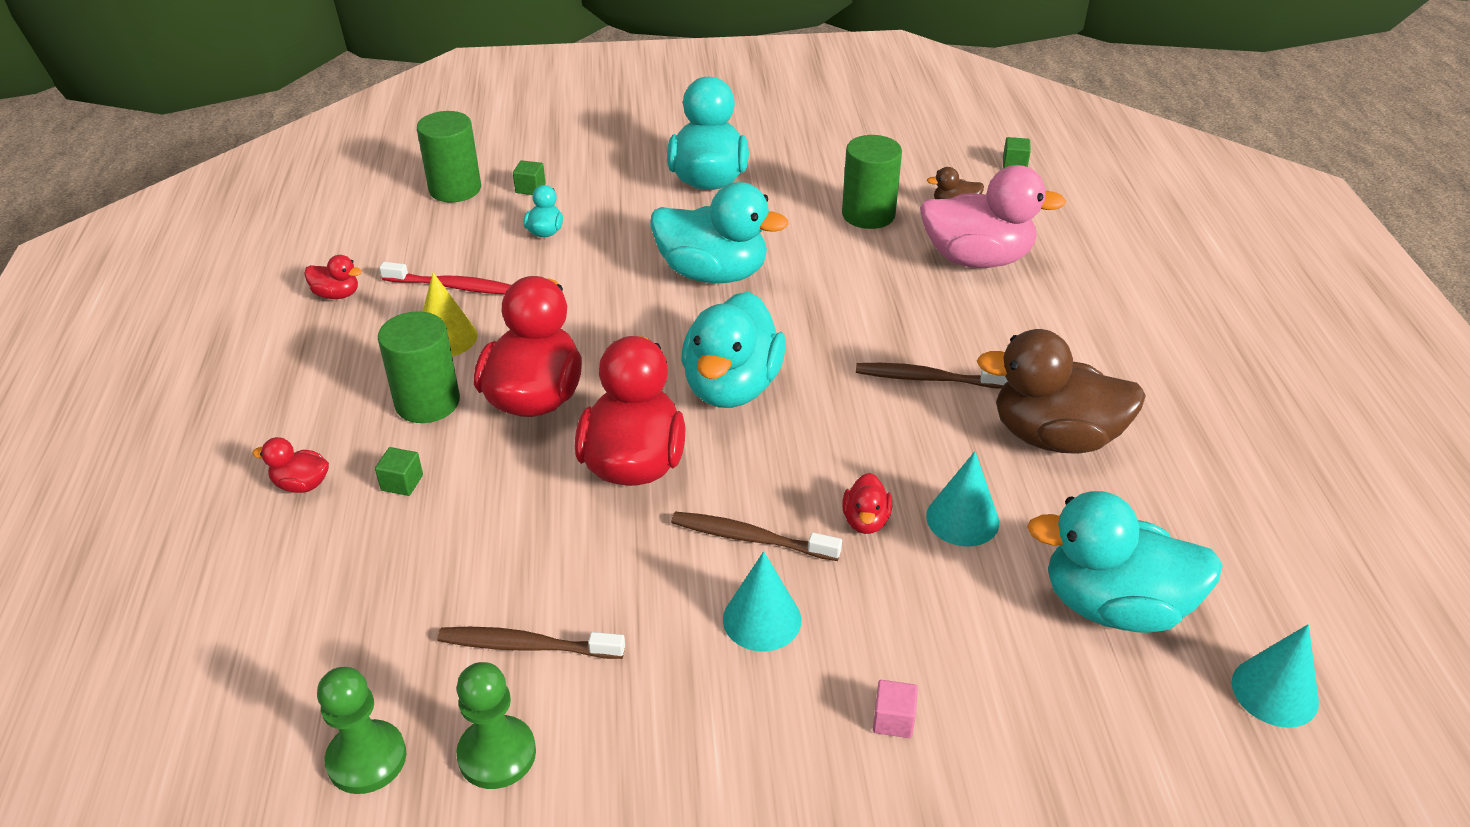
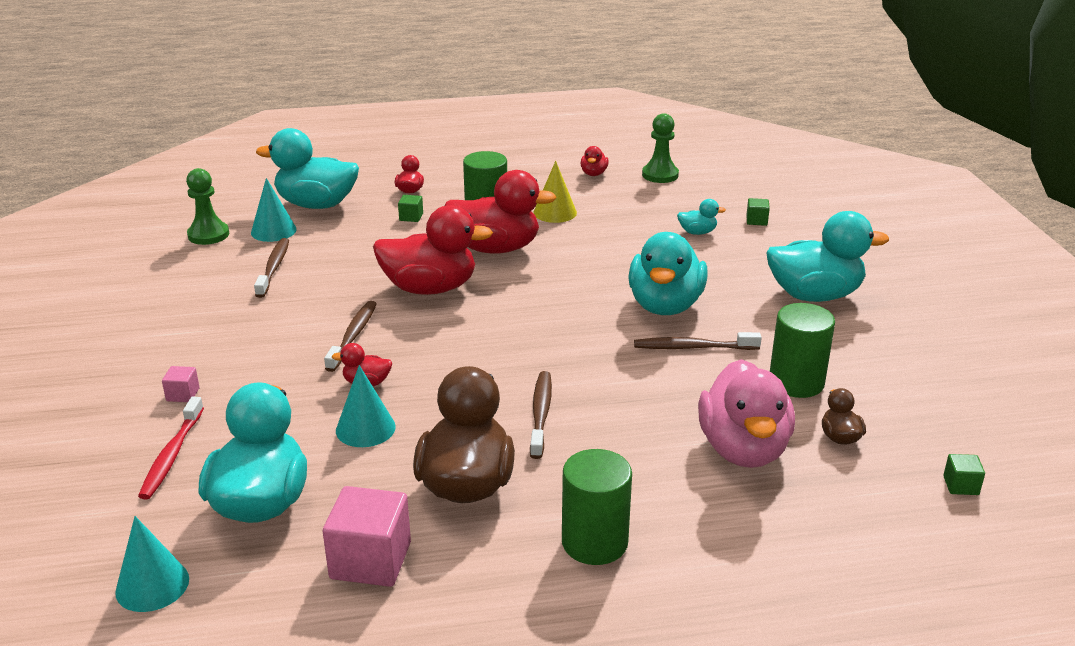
camera: 85 degrees right, 10 degrees down
(452, 286) = (614, 207): red toothbrush -> red toothbrush (172, 455)
(455, 189) = (740, 194): green cylinder -> green cylinder (594, 542)
(497, 754) = (200, 267): green pawn -> green pawn (660, 175)
(732, 387) = (516, 321): turquoise duck -> turquoise duck (316, 204)
(762, 619) = (278, 343): turquoise cone -> turquoise cone (273, 231)
(802, 265) = (693, 347): none -> brown toothbrush
(1187, 508) = (370, 560): none -> pink cube

